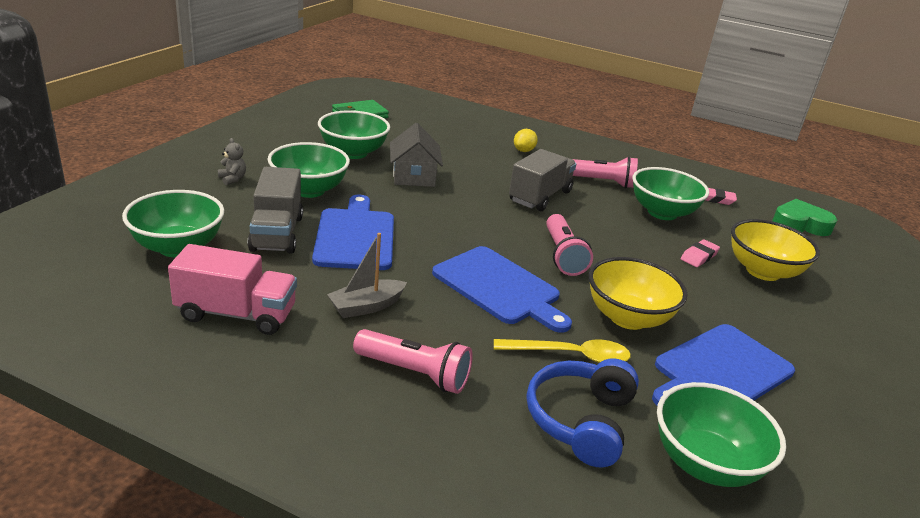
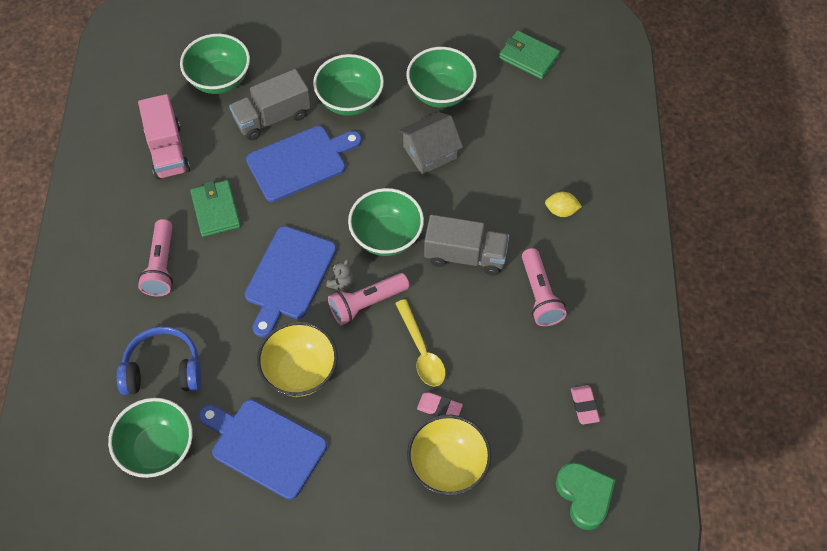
camera: 70 degrees right, 30 degrees up
(232, 179) = (331, 49): grey teddy bear -> grey teddy bear (341, 283)
(366, 306) = (215, 210): grey boat -> green wallet
(570, 355) = (229, 346): yellow spoon -> yellow spoon (421, 351)
(662, 213) = (510, 362): green bowl -> green bowl (386, 236)

